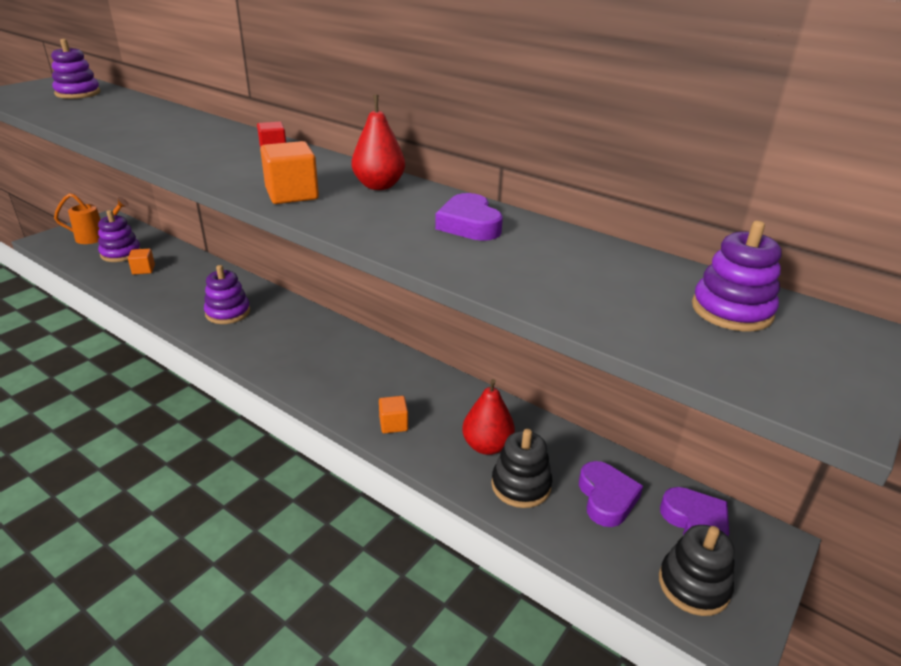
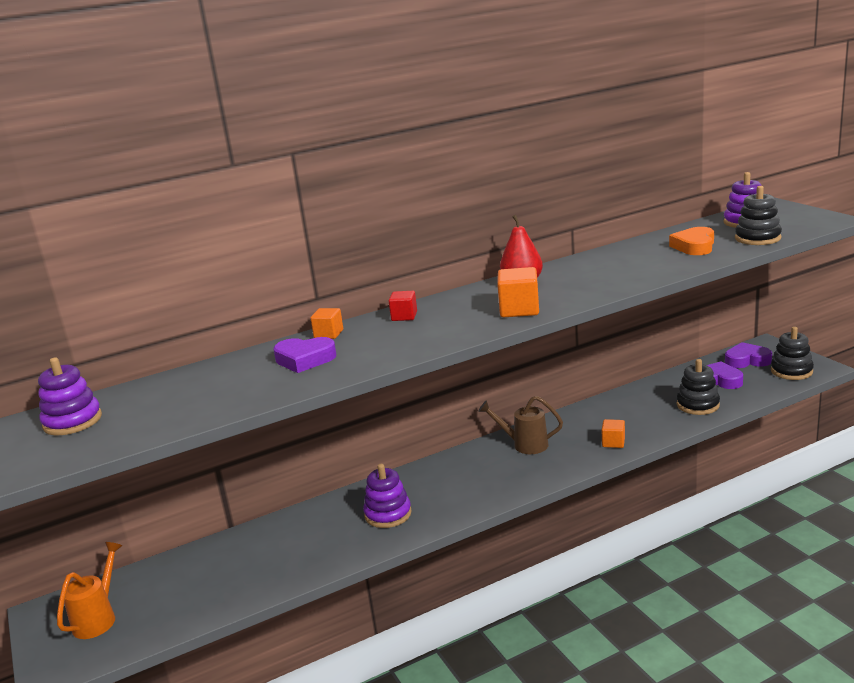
camera: 60 degrees left, 10 degrees down
(121, 253) = (173, 593): purple stacking toy -> none
(143, 270) = (237, 573): orange cube -> orange cube (328, 334)
(368, 362) = (524, 445): none -> brown watering can
(469, 225) = (610, 263): purple heart -> purple heart (305, 359)
(487, 446) = (654, 410): red pear -> none
(571, 275) = (694, 246): none -> orange heart
(648, 327) = (757, 238): none -> black stacking toy

